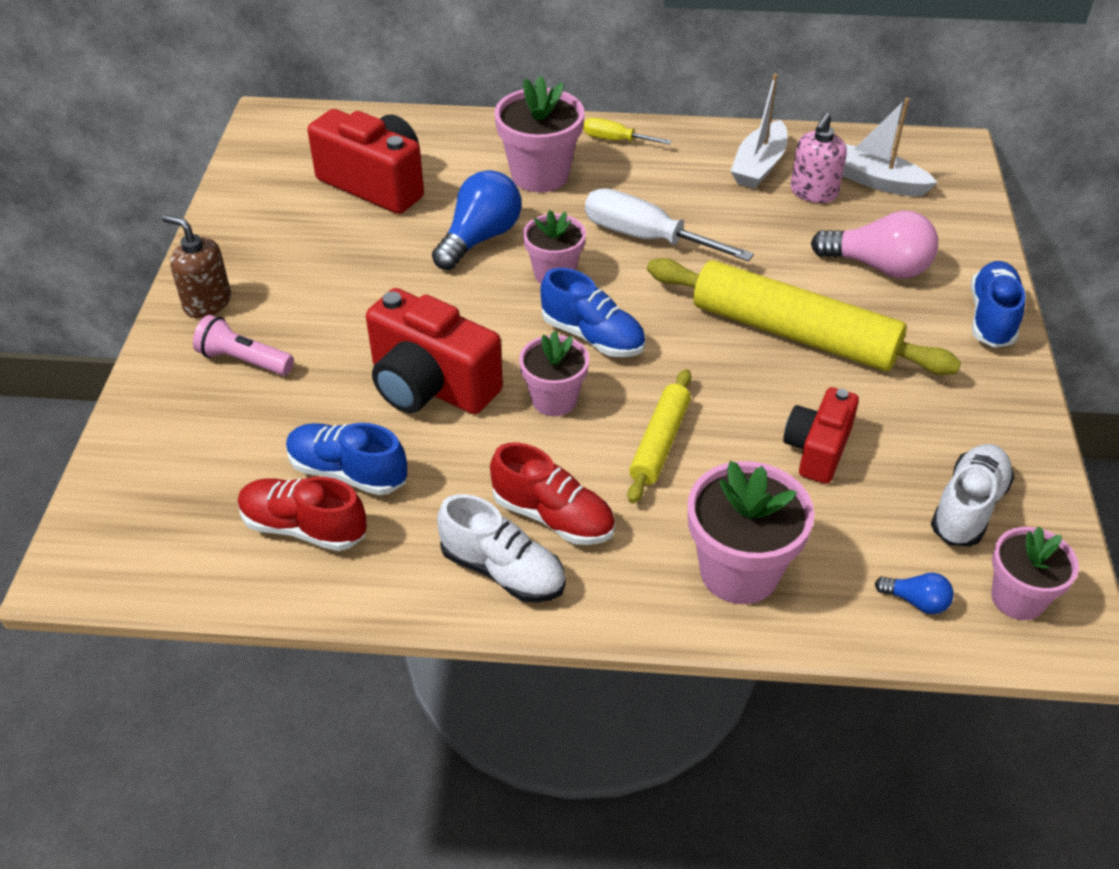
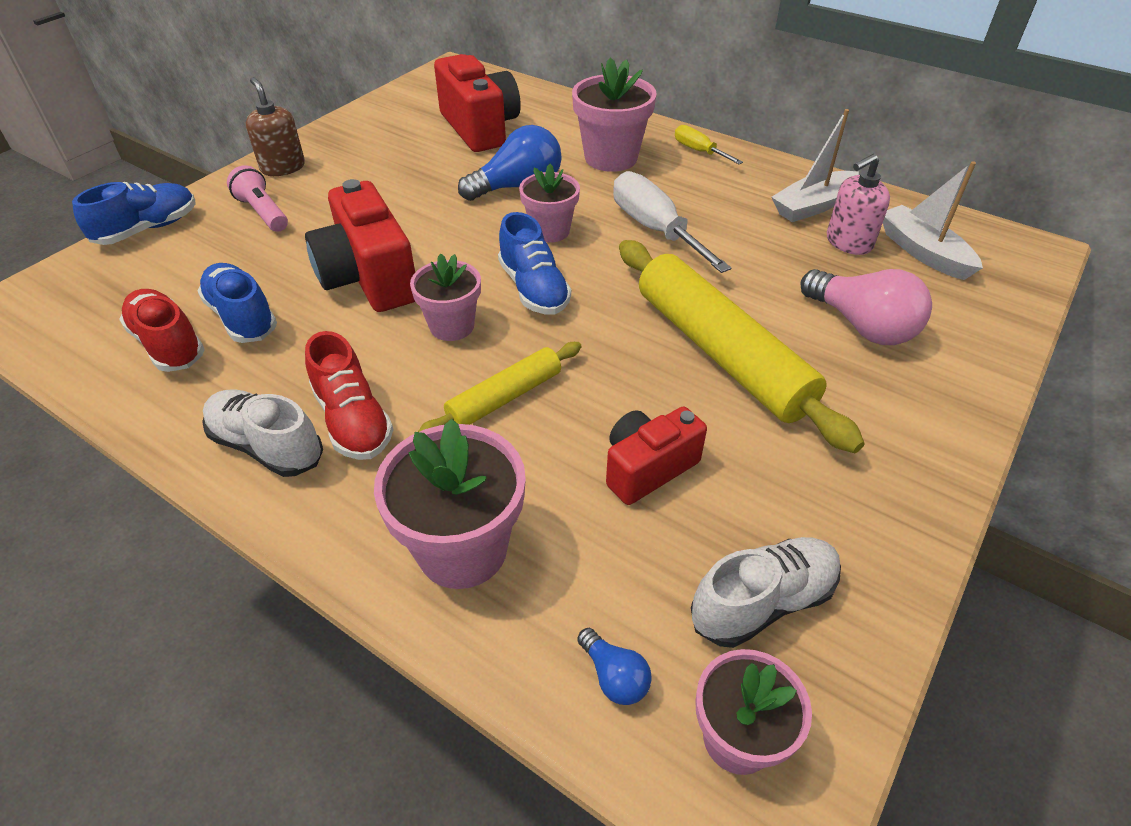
camera: 30 degrees right, 0 degrees up
(503, 570) = (267, 446): white shoe -> white shoe turned 150 degrees clockwise
(992, 318) = (953, 417): blue shoe -> blue shoe (148, 229)

